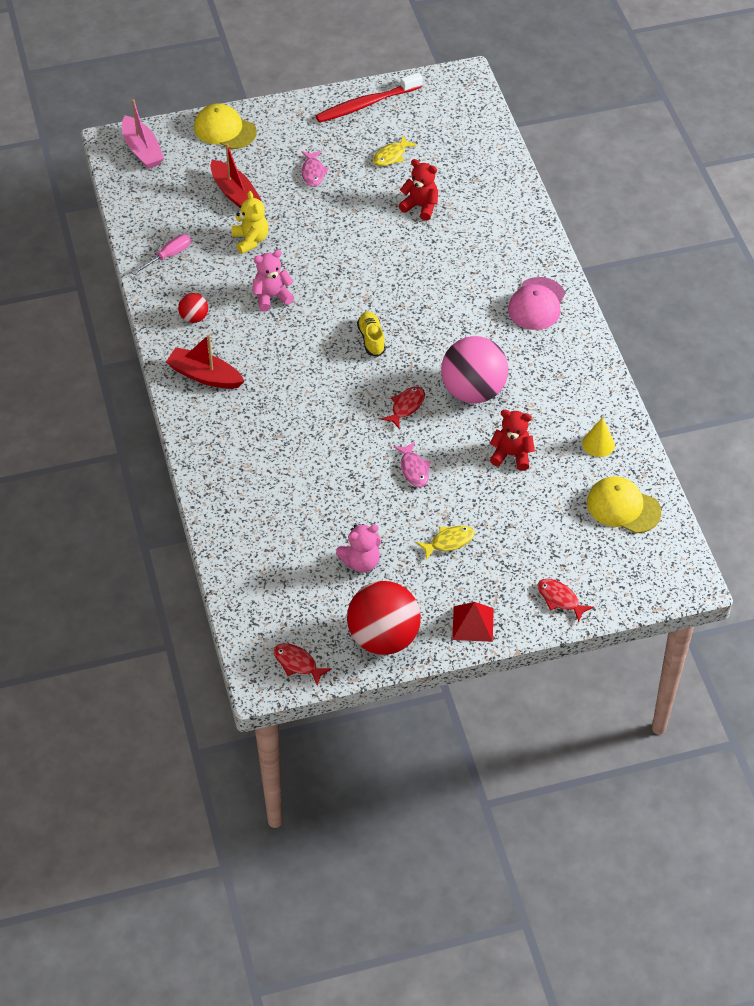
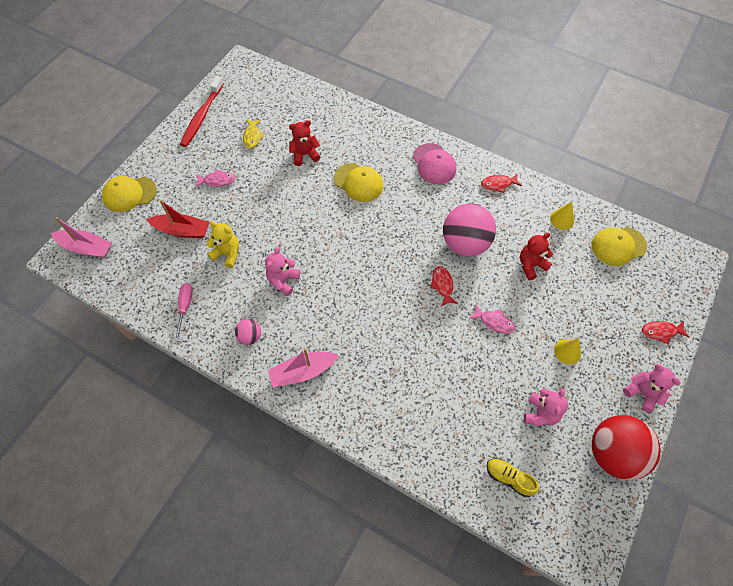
camera: 45 degrees left, 10 degrees up
(194, 318) = (250, 336): red ball -> pink ball
(204, 376) = (302, 372): red boat -> pink boat
(297, 663) = (593, 526): red fish -> red fish (498, 184)
(313, 173) = (217, 181): pink fish -> pink fish turned 45 degrees counterclockwise
(371, 339) = (373, 259): yellow shoe -> yellow shoe (509, 478)
(440, 267) = (358, 182): none -> yellow cap
(449, 542) = (567, 351): yellow fish -> yellow cone
(473, 623) = (642, 393): red pyramid -> pink teddy bear

